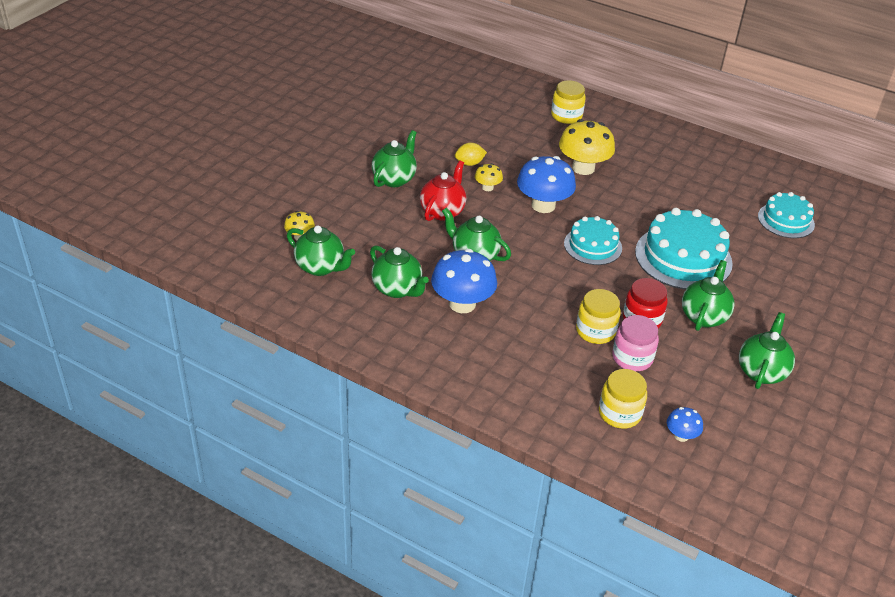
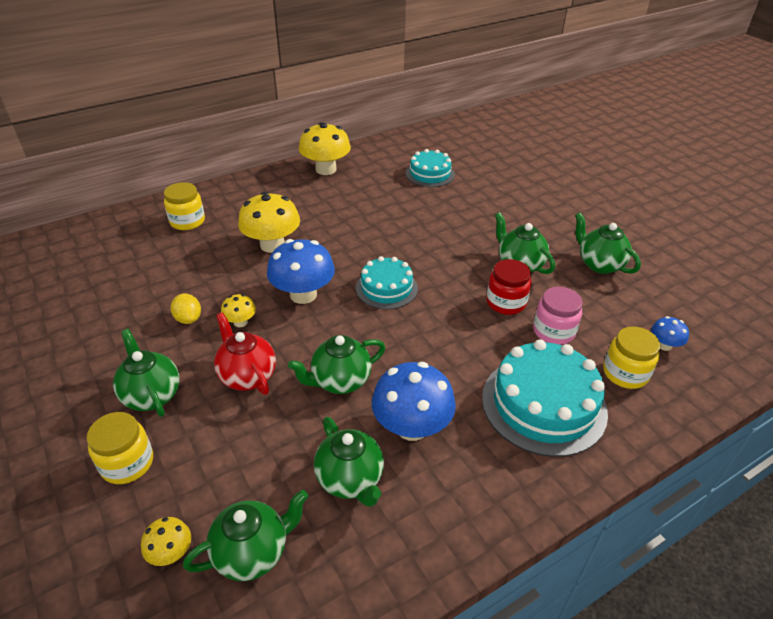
camera: 60 degrees left, 0 degrees up
(397, 289) = (350, 480): green teapot -> green teapot turned 75 degrees clockwise
(469, 163) = (188, 319): yellow lemon -> yellow lemon turned 45 degrees counterclockwise
(595, 331) = (506, 340): yellow jar -> yellow jar (127, 463)
(683, 257) = (439, 242): turquoise cake -> turquoise cake (543, 404)
(716, 156) = (326, 169): none -> yellow mushroom

